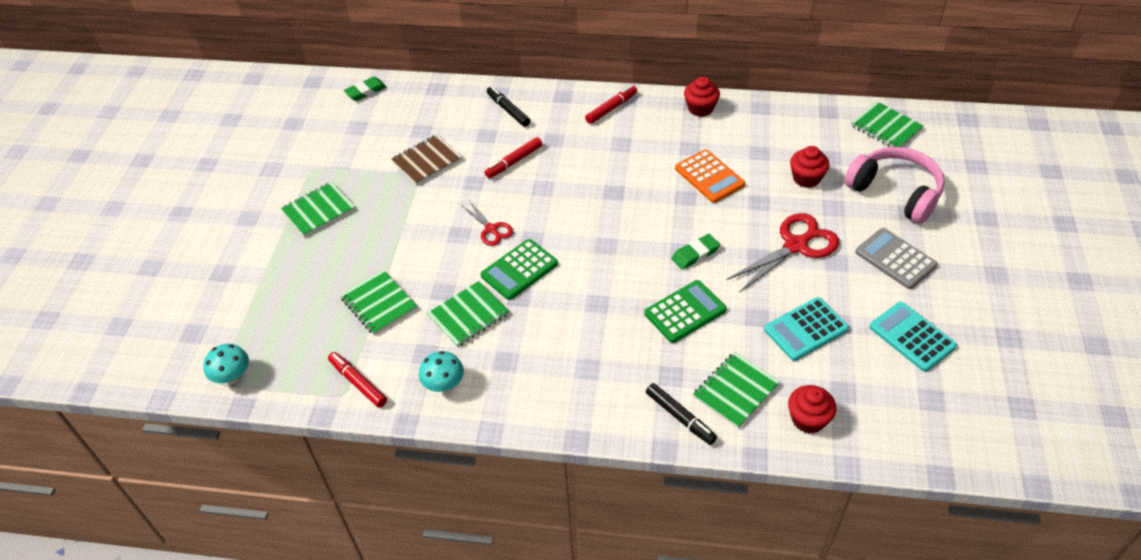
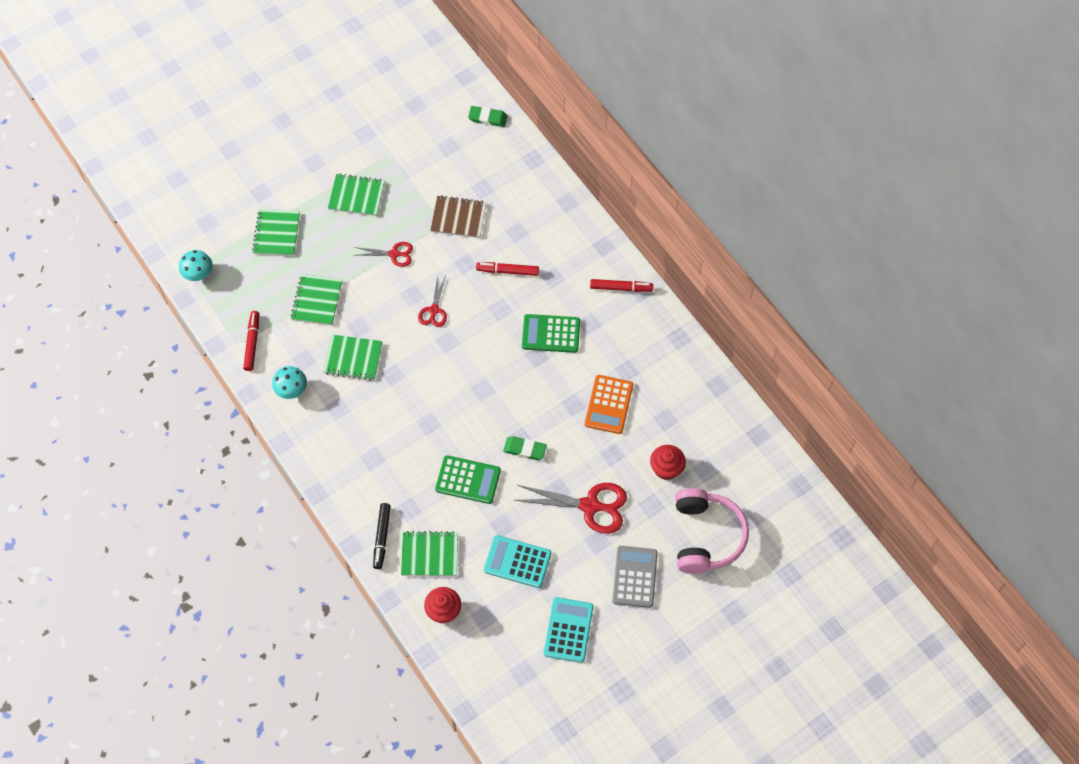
camera: 45 degrees right, 15 degrees up
(405, 221) = (394, 254): none -> red scissors
(508, 110) = (555, 224): black marker -> none
(519, 270) = (415, 356): green calculator -> green calculator (551, 334)
(700, 108) = (677, 346): red cupcake -> none
(886, 127) = (776, 486): green notebook -> green notebook (276, 233)

